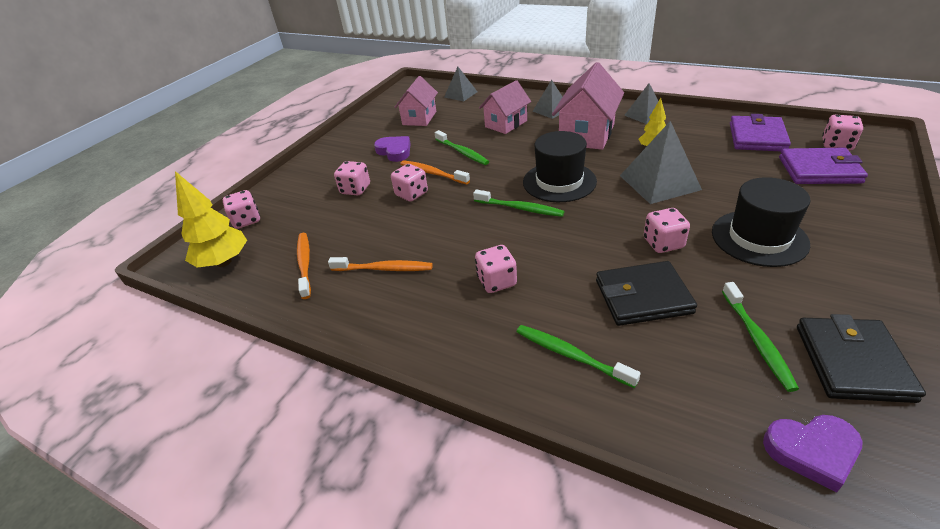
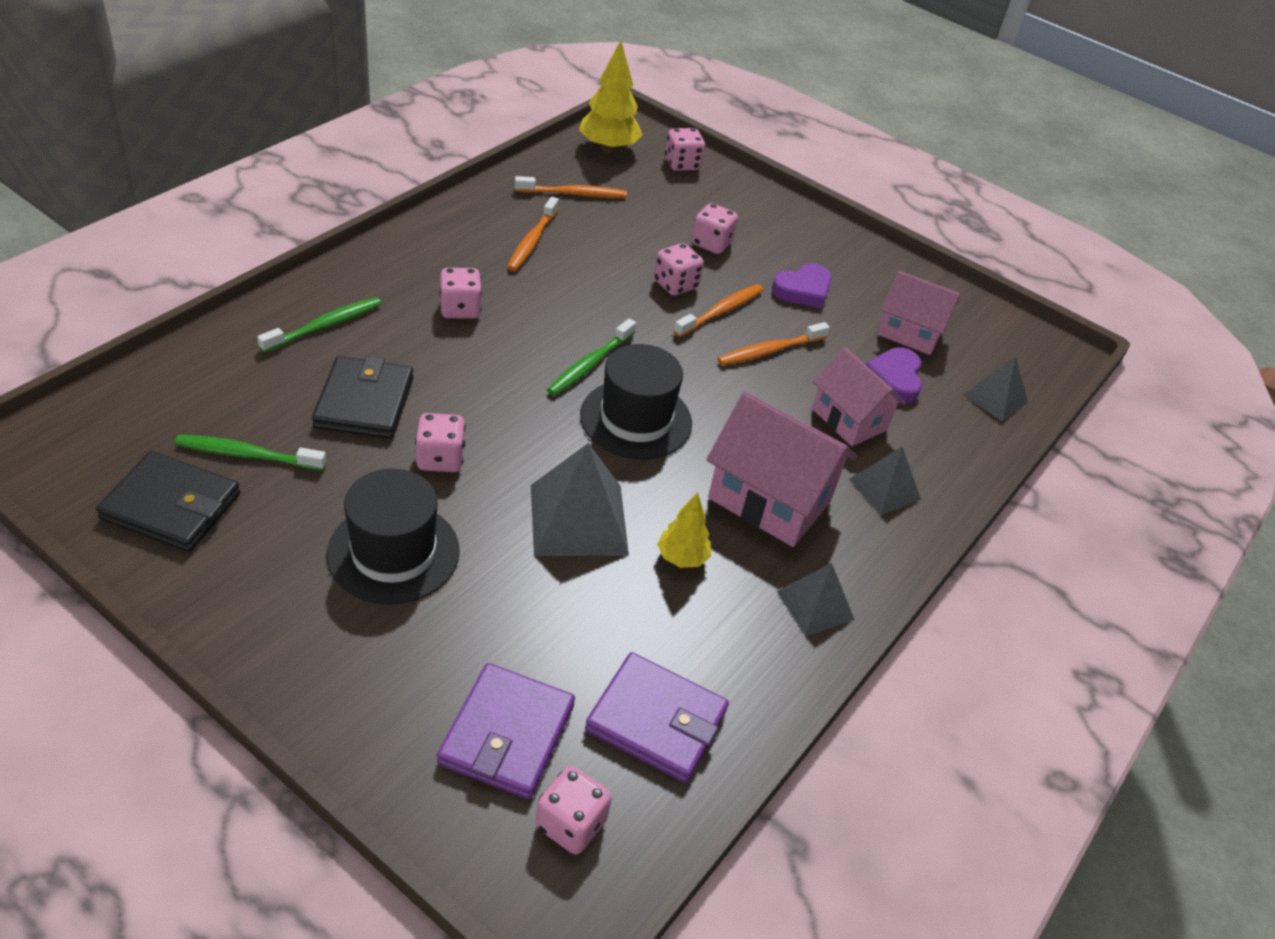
camera: 90 degrees right, 5 degrees up
(462, 152) = (770, 351): green toothbrush -> orange toothbrush
(812, 451) = (121, 421): purple heart -> purple heart (894, 379)

